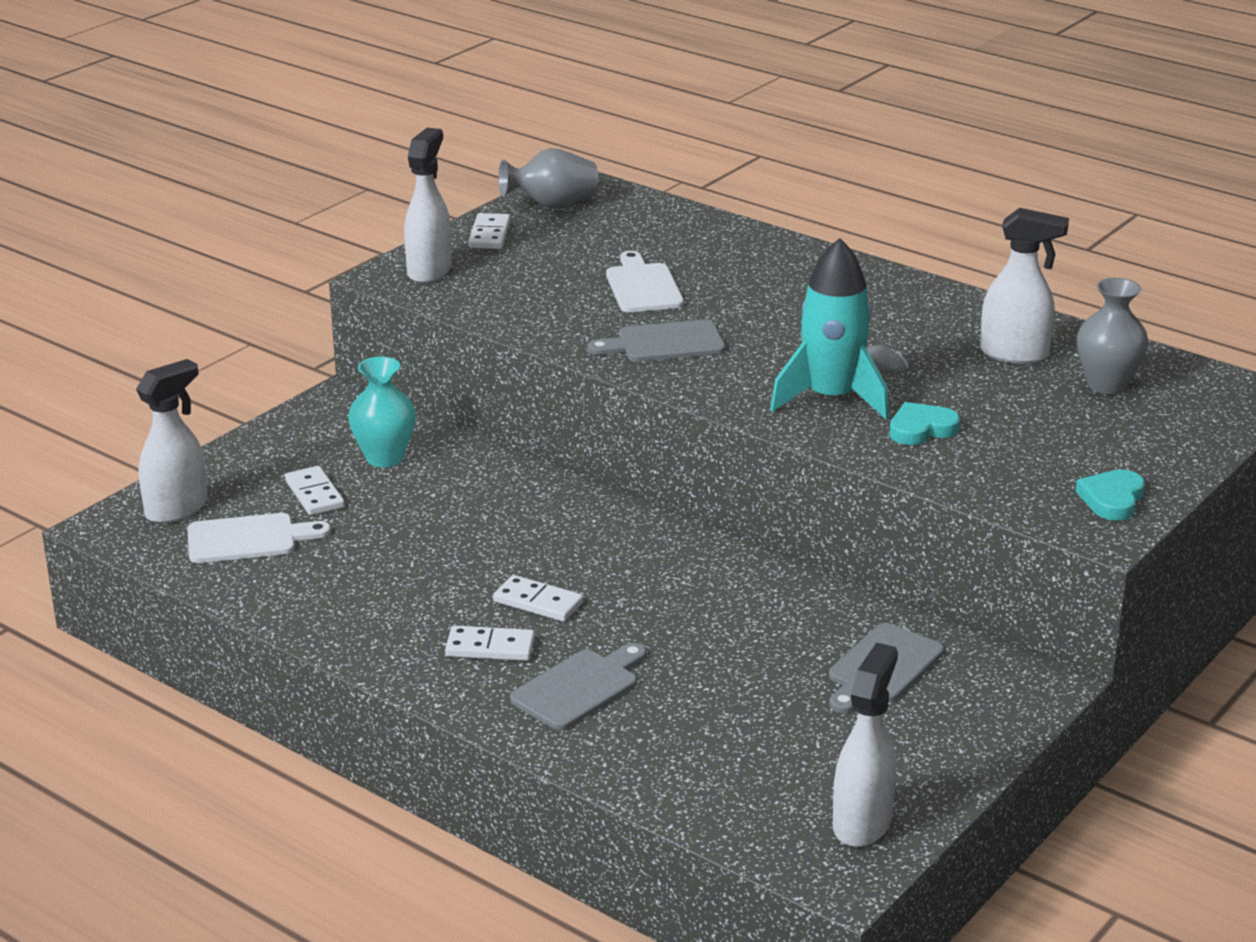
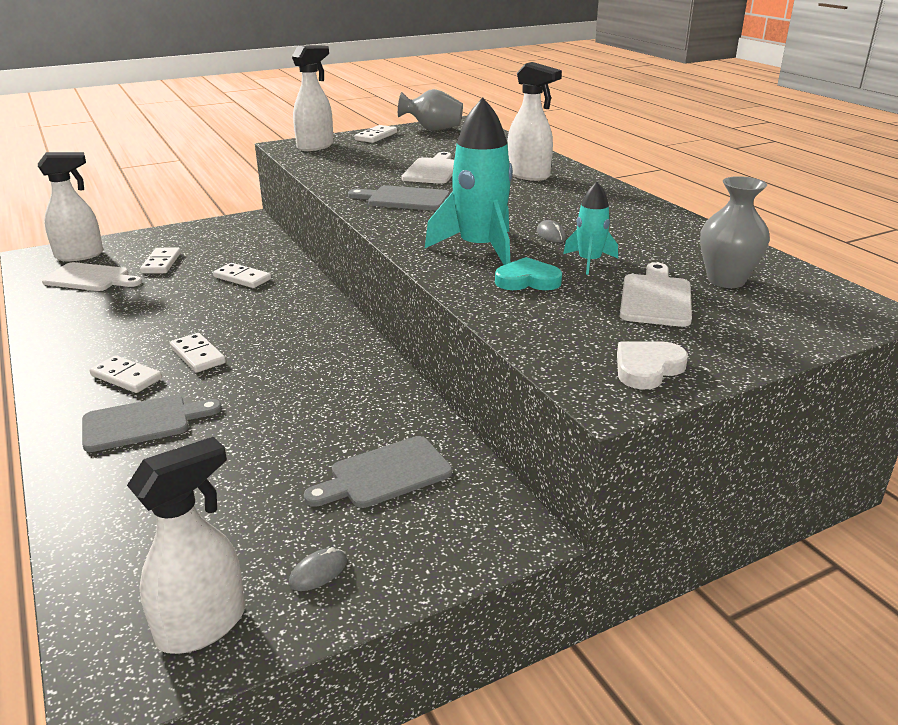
camera: 25 degrees right, 0 degrees up
(384, 458) = (227, 252): turquoise vase -> none
(457, 491) = (242, 278): none -> white domino
(911, 760) = (318, 572): none -> grey mouse
(959, 391) = (589, 261): none -> turquoise rocket
(1015, 354) = (663, 247): white spray bottle -> white spray bottle (529, 175)
(1059, 421) = (655, 298): none -> white cutting board
(1112, 499) = (647, 368): turquoise heart -> white heart

